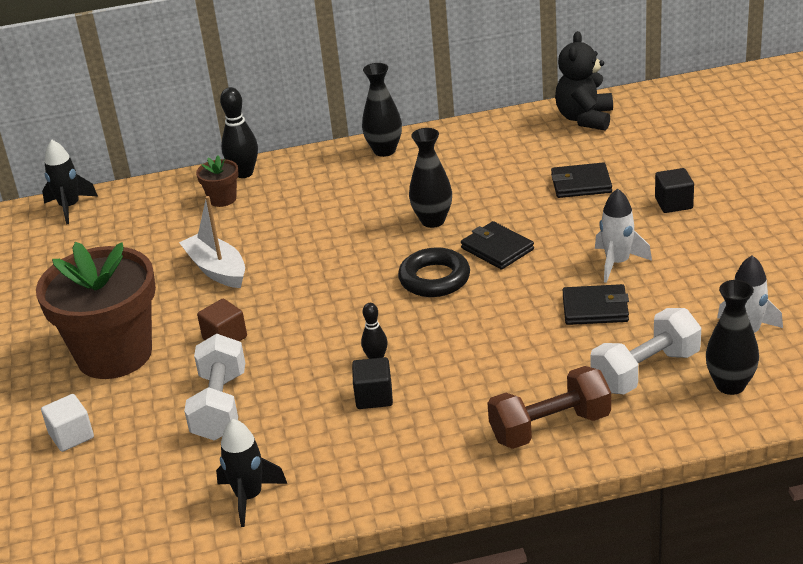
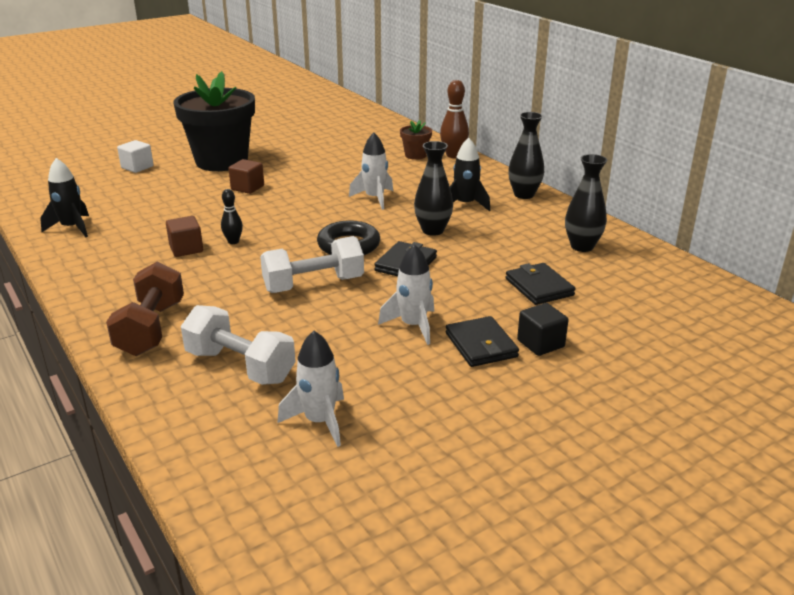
camera: 65 degrees right, 5 degrees down
(70, 207) = (378, 118): black rocket -> black rocket (465, 204)
(114, 354) = (221, 161): brown flower pot -> black flower pot
(217, 270) = (327, 170): white boat -> none
(220, 406) = (170, 201): white dumbbell -> white dumbbell (313, 285)
(244, 173) = (453, 155): black bowling pin -> brown bowling pin
(327, 246) = (374, 198): none -> white rocket
(374, 397) = (186, 249): black cube -> brown cube
(550, 427) = (151, 328): brown dumbbell -> brown dumbbell turned 45 degrees clockwise
(585, 118) = (660, 271): black teddy bear -> none
(595, 308) = (333, 325): black wallet -> black wallet (481, 345)
(730, 385) = (225, 421): black vase -> black vase (582, 246)

